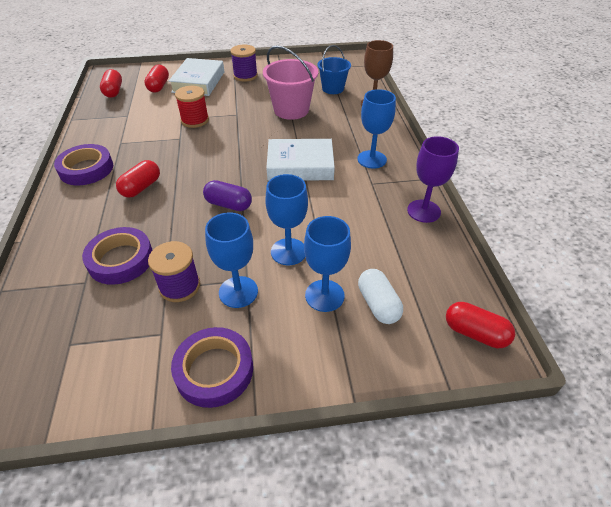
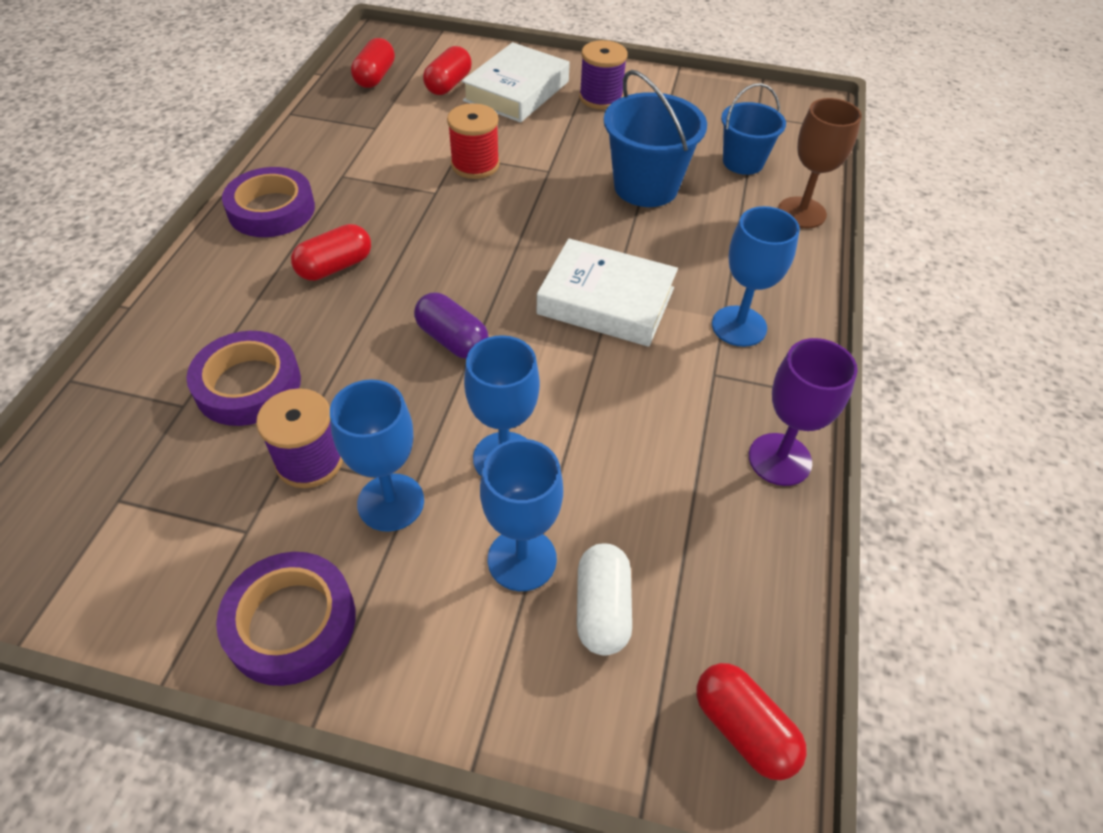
camera: 20 degrees right, 5 degrees up
(291, 110) = (646, 187): pink bucket -> blue bucket

